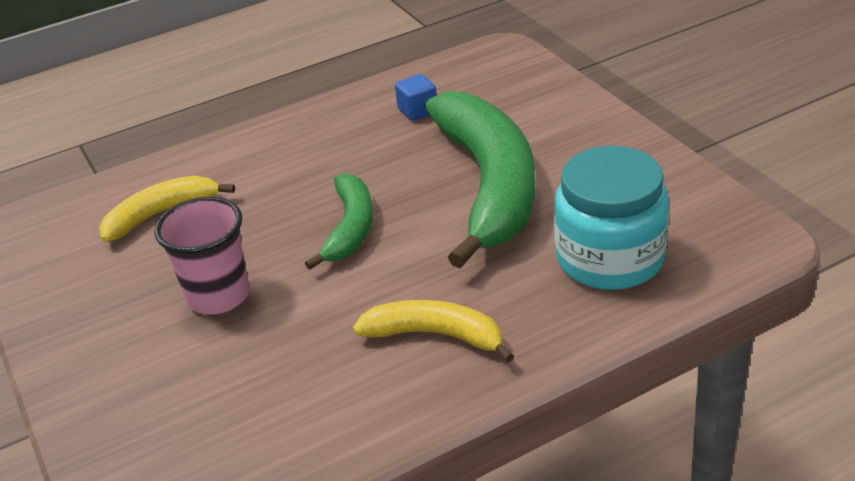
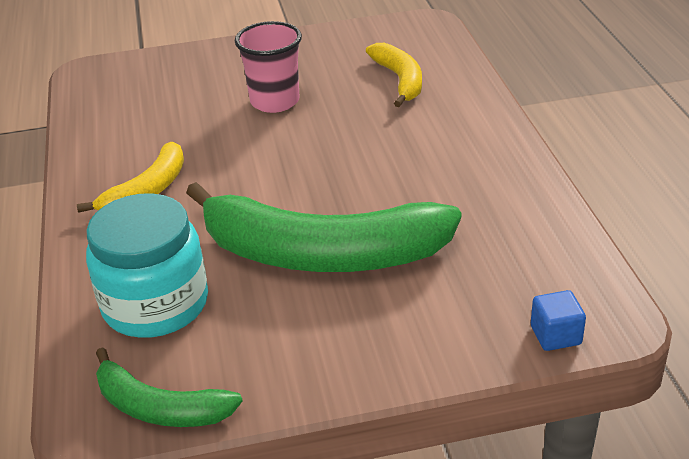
camera: 105 degrees right, 0 degrees up
(350, 228) = (313, 166): green banana -> green banana (160, 408)
(417, 111) = (491, 230): blue cube -> blue cube (555, 335)

